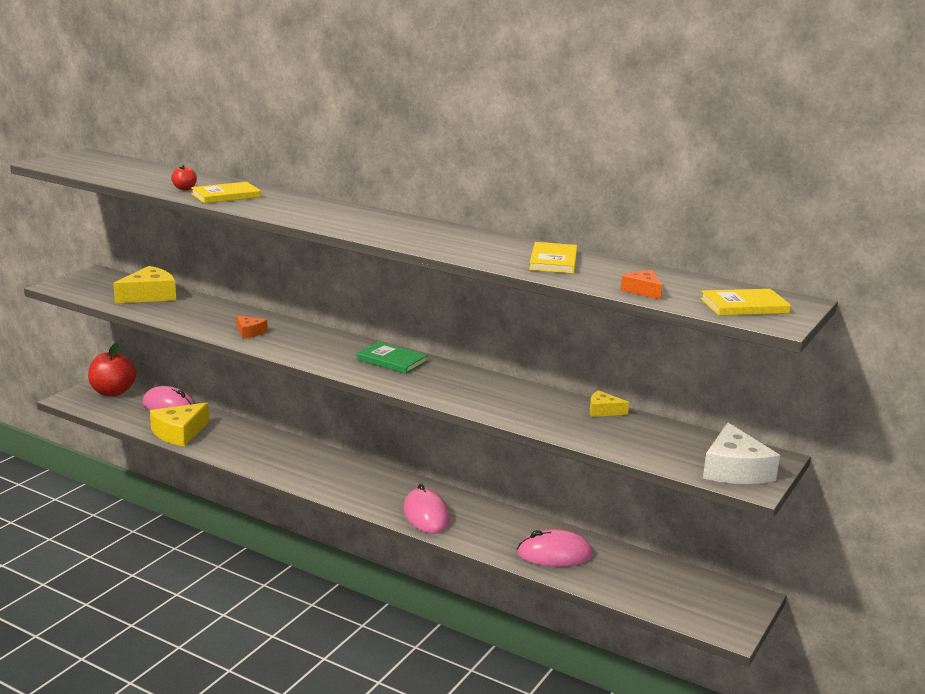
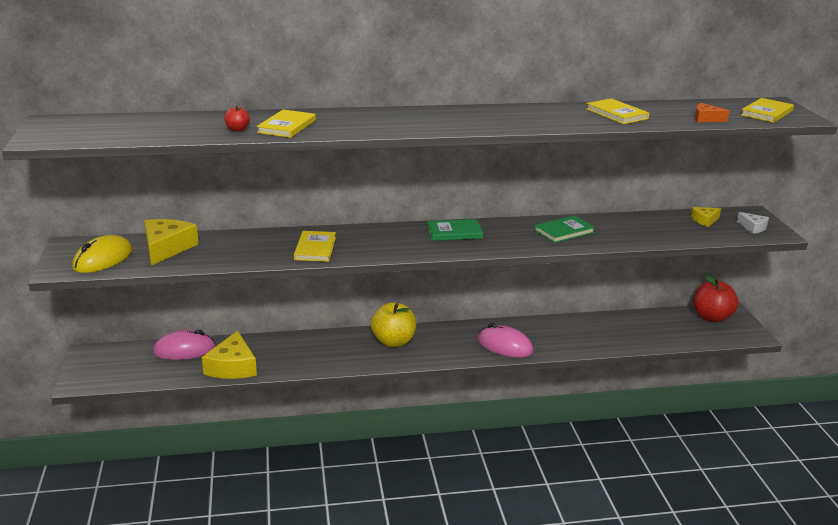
camera: 40 degrees left, 5 degrees up
(95, 288) = (103, 259): none -> yellow mouse
(113, 392) = (110, 358): red apple -> red apple (711, 317)
(249, 332) = (315, 248): orange cheese -> yellow book
(333, 469) = (393, 341): none -> yellow apple
(500, 396) = (564, 231): none -> green book
(554, 554) = (610, 334): pink mouse -> none
(603, 411) = (631, 218): yellow cheese -> yellow cheese (704, 220)
(734, 470) = (753, 227): white cheese -> white cheese, size x0.53

